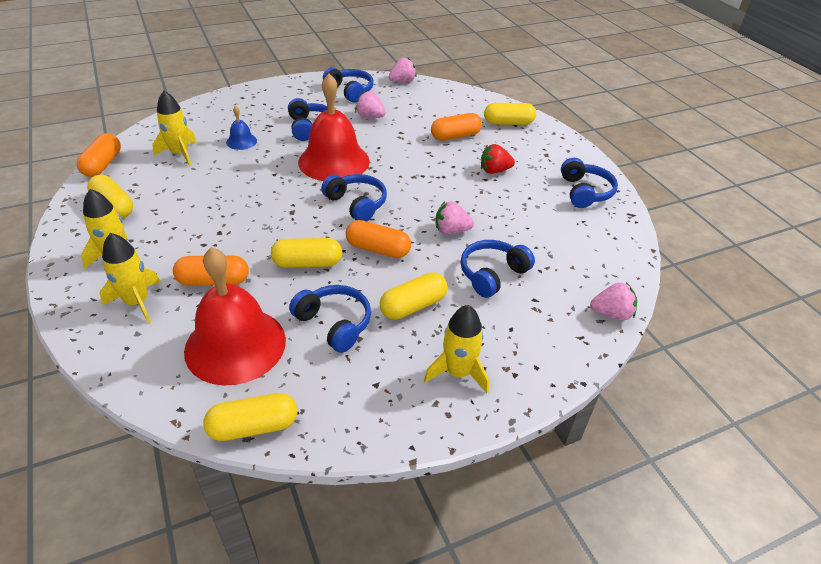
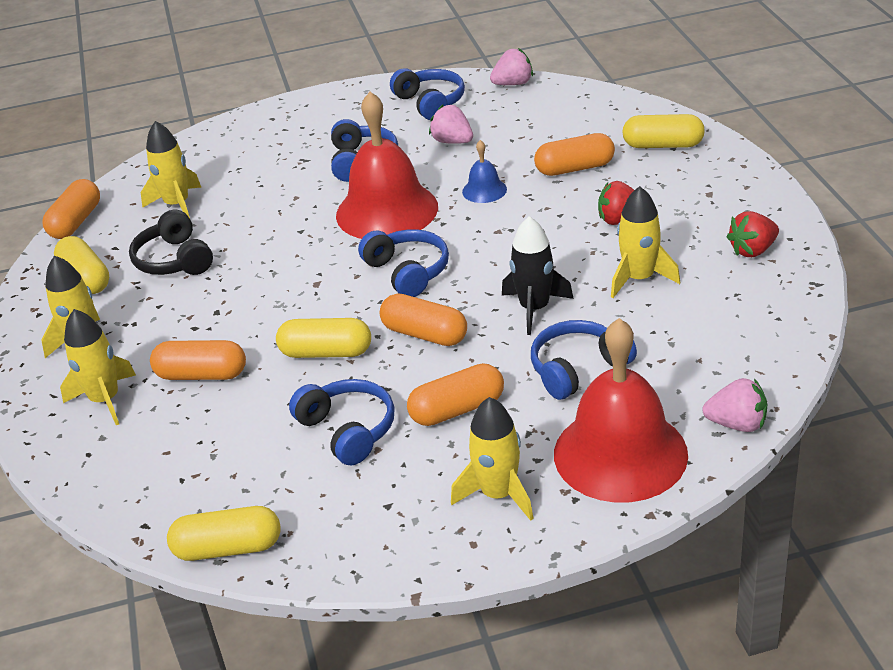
camera: 15 degrees right, 5 degrees down
(182, 193) = (174, 260): none -> black headphones
(235, 345) = (219, 453): red bell -> red bell (620, 453)
(241, 141) = (262, 184): blue bell -> blue bell (484, 190)
(413, 306) = (457, 409): yellow capsule -> orange capsule
(451, 230) = (534, 308): pink strawberry -> black rocket
(517, 210) = (639, 278): none -> yellow rocket
(585, 192) = (752, 250): blue headphones -> red strawberry

